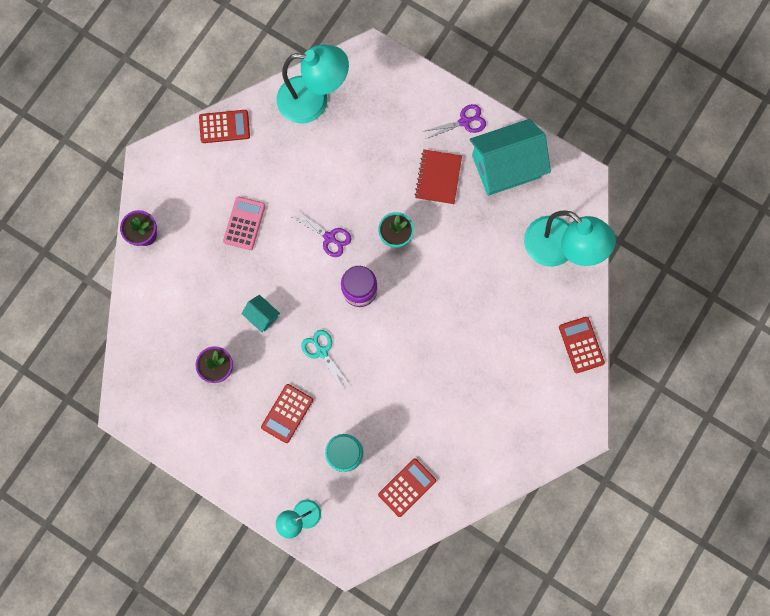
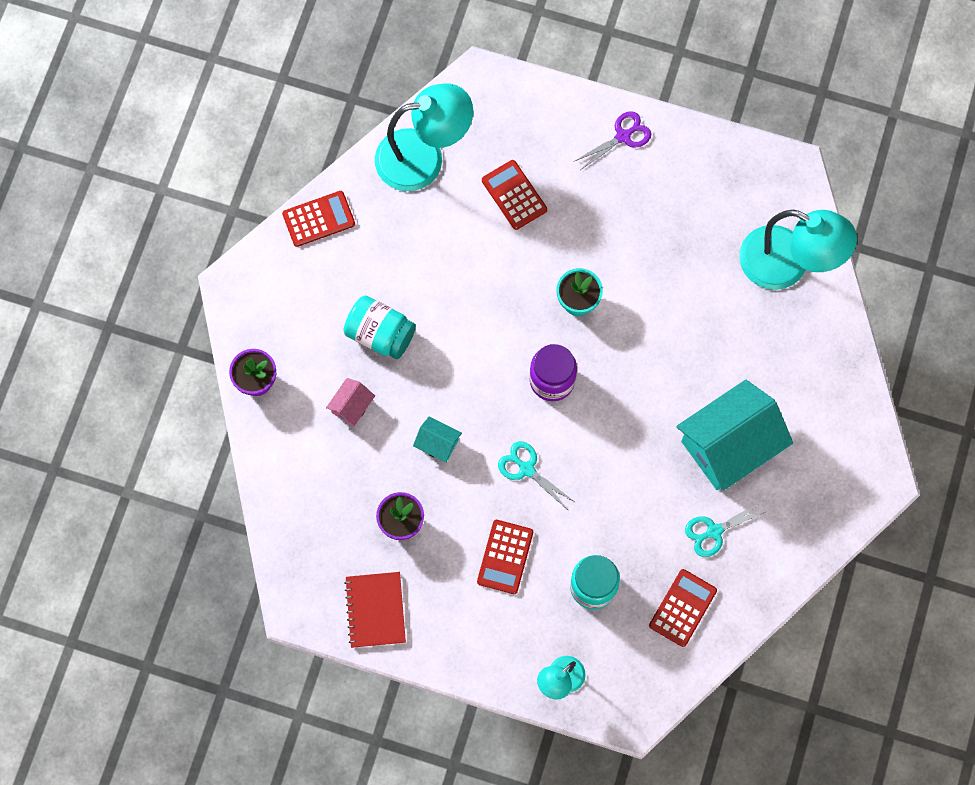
camera: 15 degrees left, 5 degrees down
(208, 271) = (352, 406): none -> pink house
(244, 223) = (380, 334): pink calculator -> turquoise jar
(329, 237) = (494, 324): purple scissors -> none
(438, 177) = (610, 214): red notebook -> red notebook (375, 610)
(447, 435) = (714, 531): none -> turquoise scissors
(505, 166) = (690, 179): turquoise house -> turquoise house (729, 445)
(581, 345) = (848, 375): red calculator -> red calculator (514, 195)

